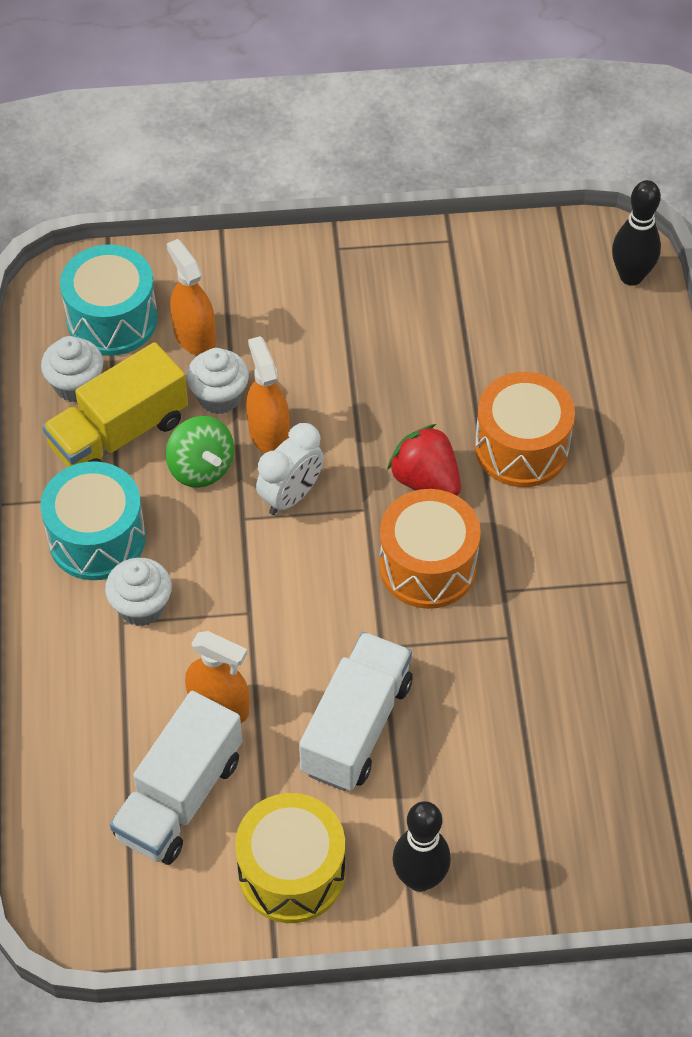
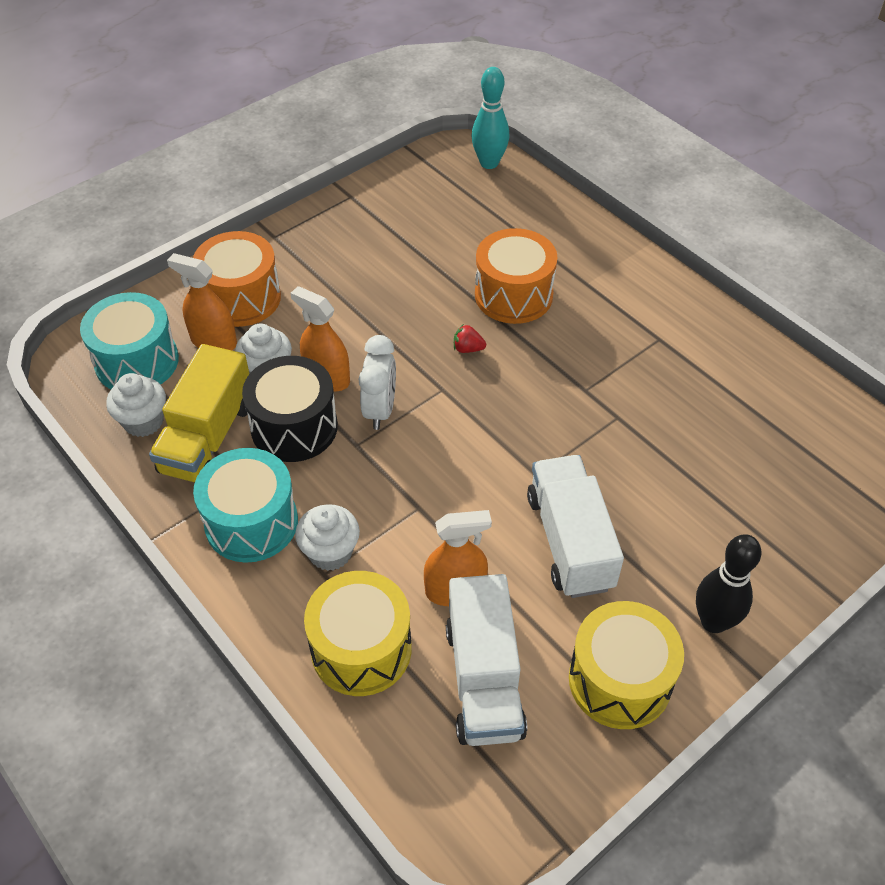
camera: 35 degrees left, 5 degrees down
(101, 707) = (361, 649): none -> yellow drum
(201, 468) = (294, 427): green spinning top -> black drum
(426, 480) = (468, 349): red strawberry -> red strawberry, size x0.50
(427, 566) = (520, 403): orange drum -> orange drum (241, 298)
(631, 276) = (489, 163): black bowling pin -> turquoise bowling pin

